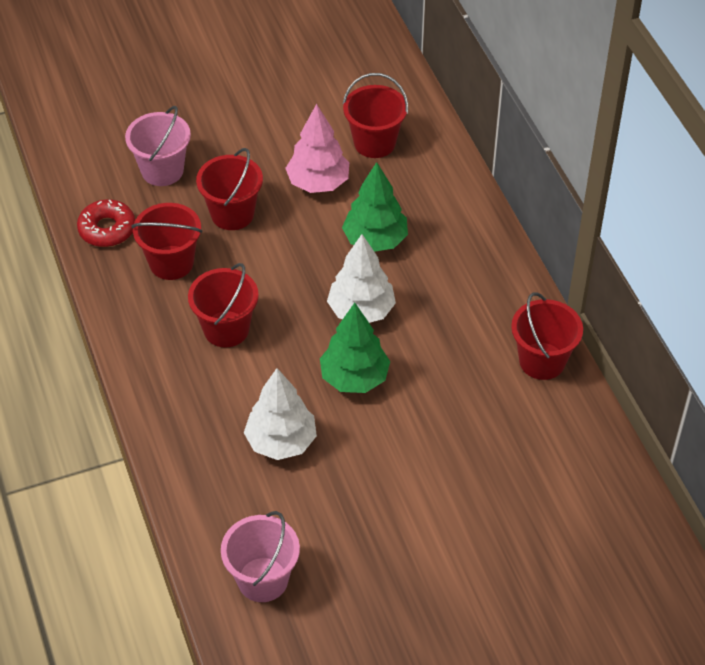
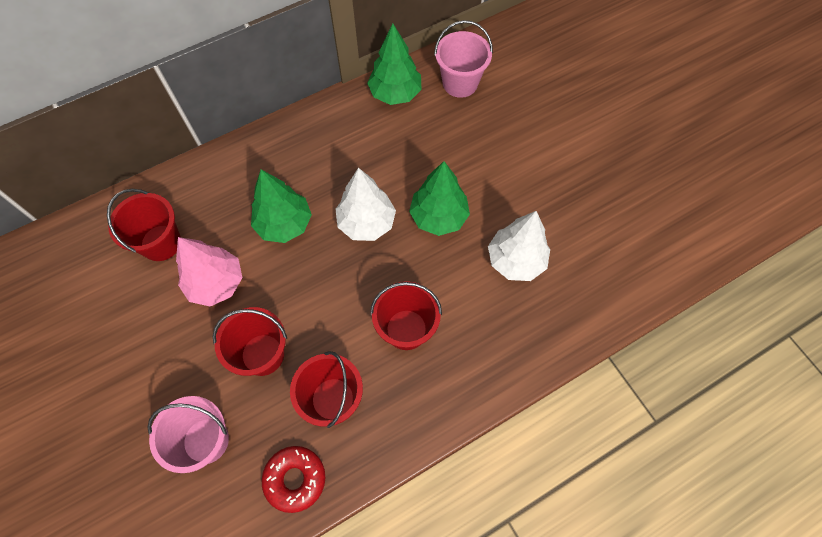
camera: 100 degrees left, 15 degrees up
(262, 579) = (645, 250): pink bucket -> pink bucket (460, 83)
(542, 361) = (395, 93): red bucket -> green tree

